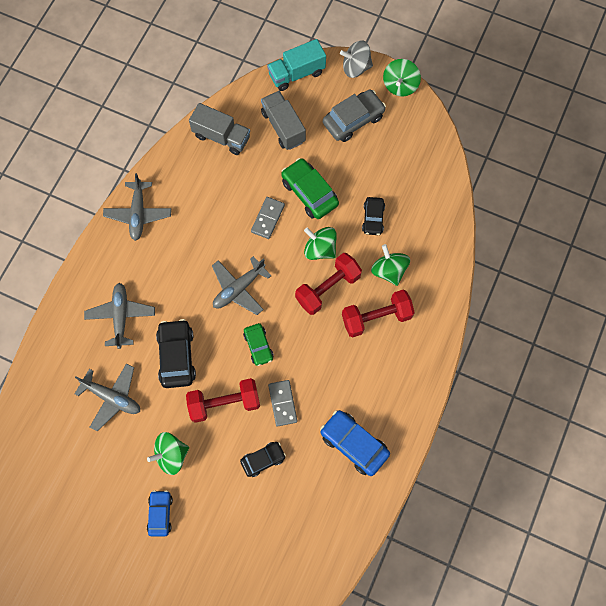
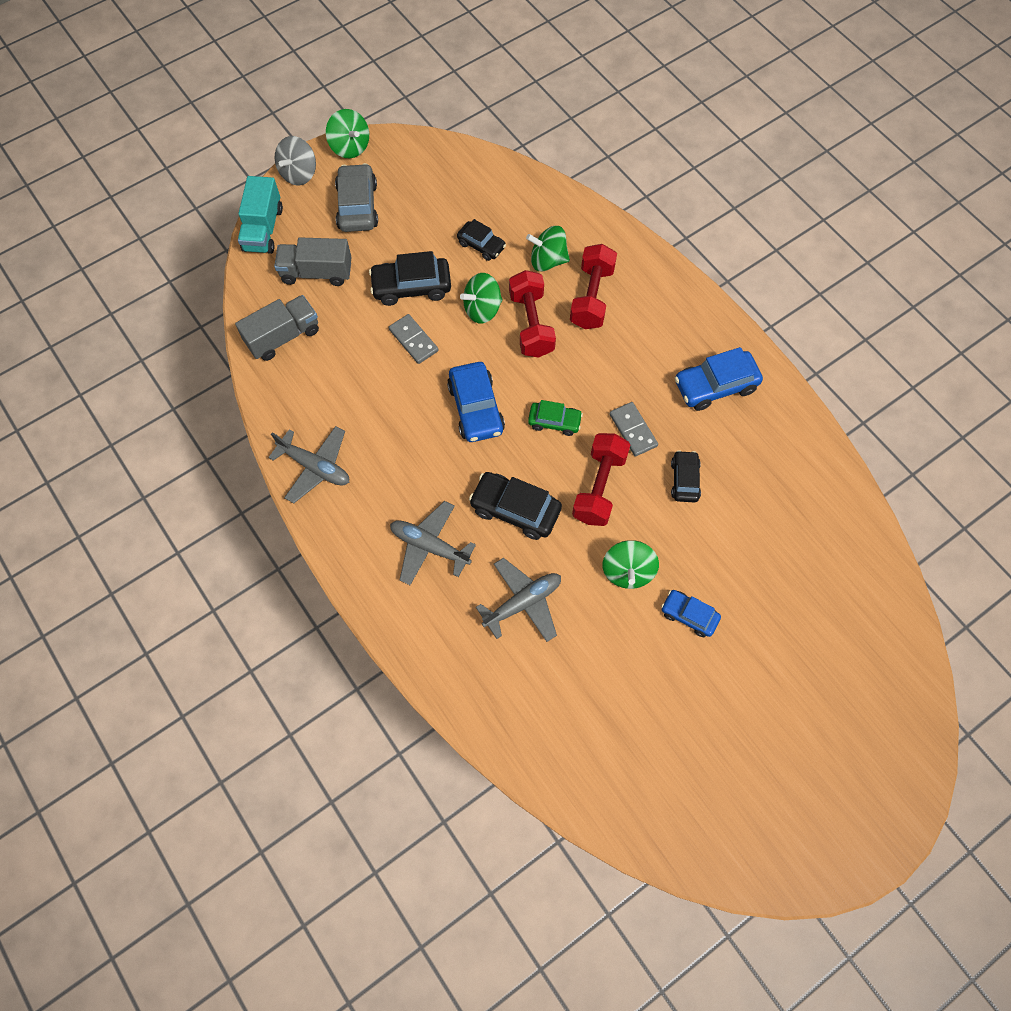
camera: 60 degrees left, 5 degrees down
(239, 288) = (476, 408): grey plane -> blue car
(282, 403) = (633, 430): grey domino -> grey domino turned 45 degrees clockwise
(309, 193) = (411, 287): green car -> black car

